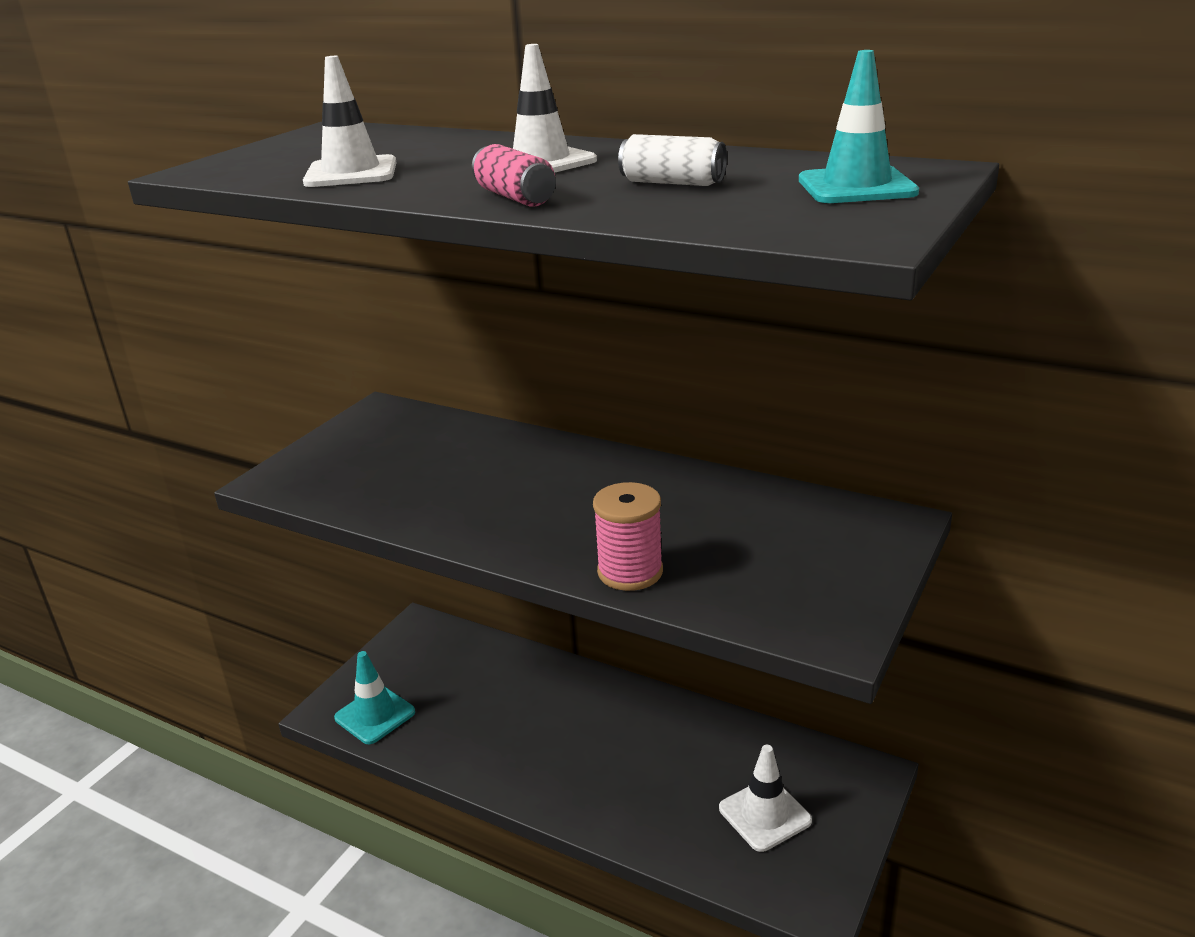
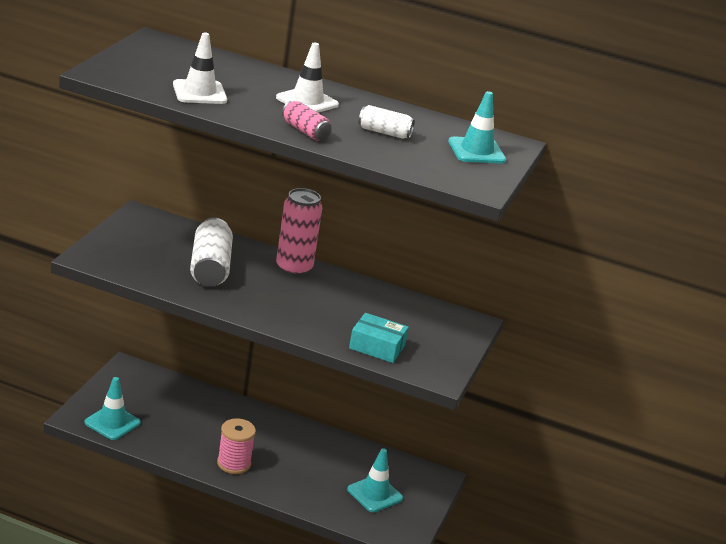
camera: 15 degrees left, 0 degrees up
(457, 476) = (210, 268): none -> white can
(592, 463) = (294, 268): none -> pink can
(630, 572) = (328, 335): pink spool -> pink spool (234, 463)
(717, 586) = (377, 347): none -> turquoise box
(764, 814) = (375, 494): white traffic cone -> turquoise traffic cone

